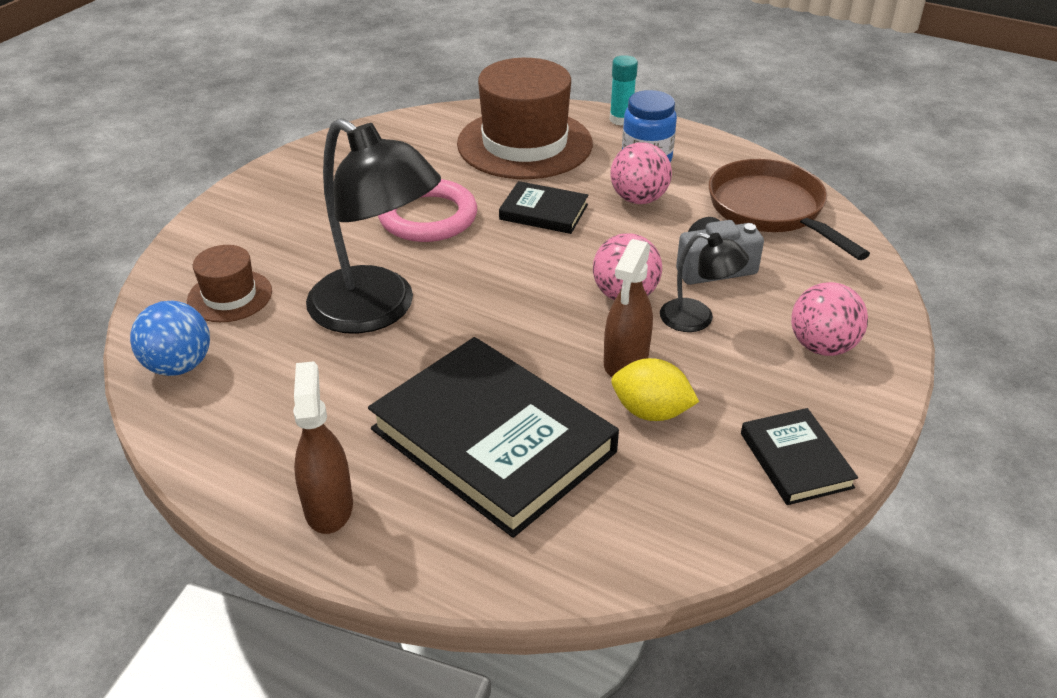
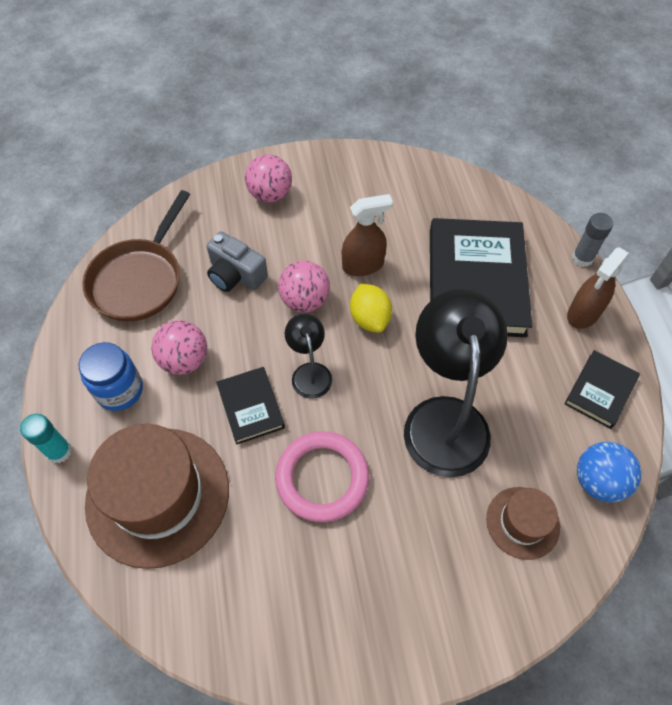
camera: 130 degrees left, 20 degrees up
(396, 579) = (582, 258): none -> grey glue stick
(651, 412) = (390, 233): yellow lemon -> yellow lemon (369, 318)
(697, 319) = (295, 255): black lamp -> black lamp (309, 372)
(796, 460) = (367, 168): black book -> black book (600, 391)

